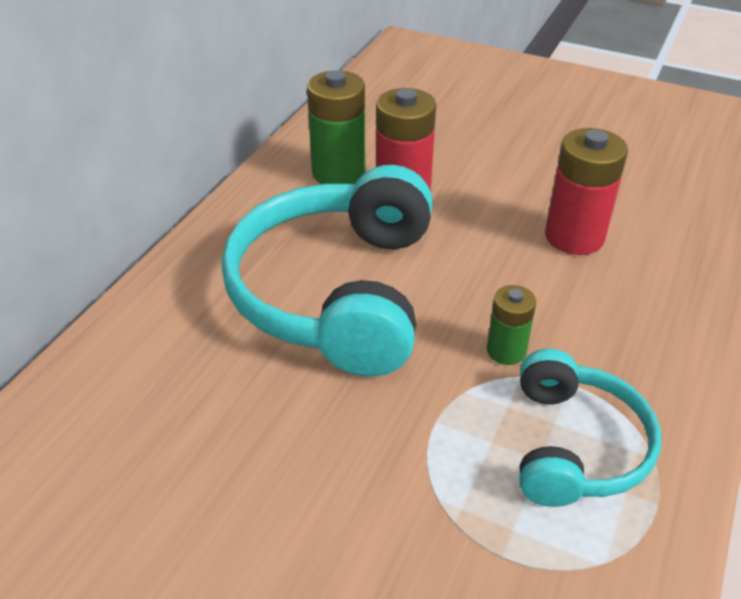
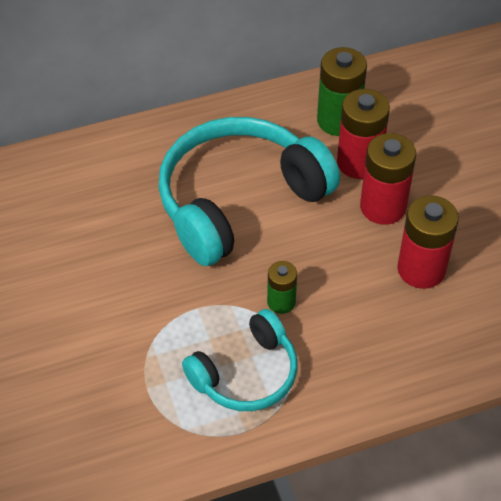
camera: 45 degrees right, 10 degrees up
(473, 212) = (383, 207): none -> red battery

